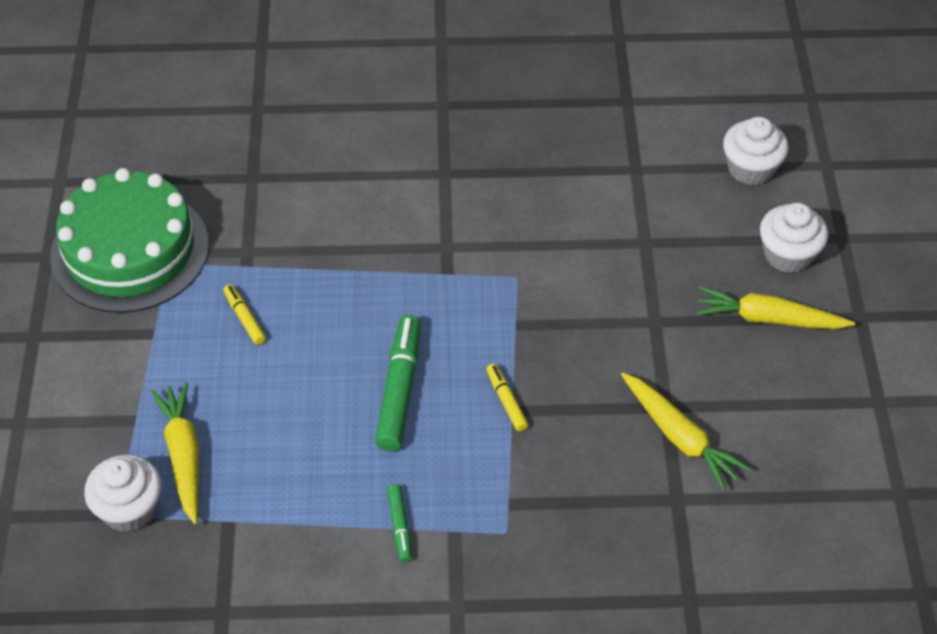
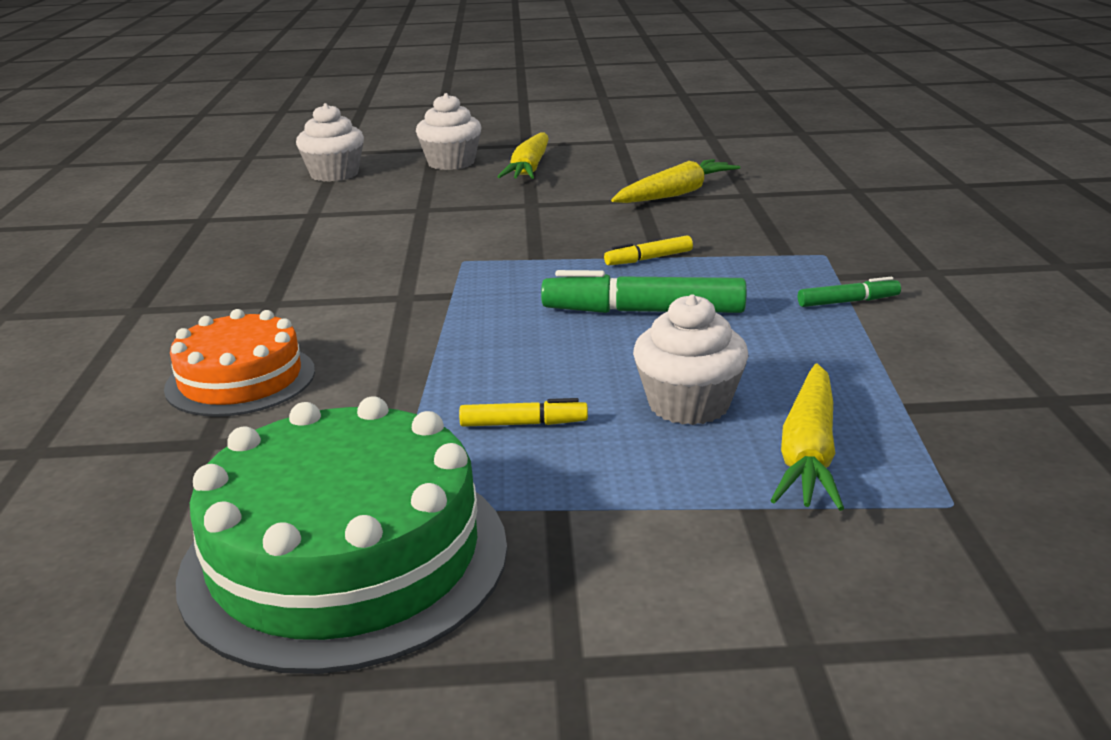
camera: 90 degrees left, 25 degrees down
(129, 509) = (935, 492): white cupcake -> white cupcake (688, 405)
(184, 456) = (808, 452): yellow carrot -> yellow carrot turned 60 degrees counterclockwise
(244, 318) = (523, 424): yellow marker -> yellow marker turned 150 degrees counterclockwise
(326, 178) = (240, 379): none -> orange cake

